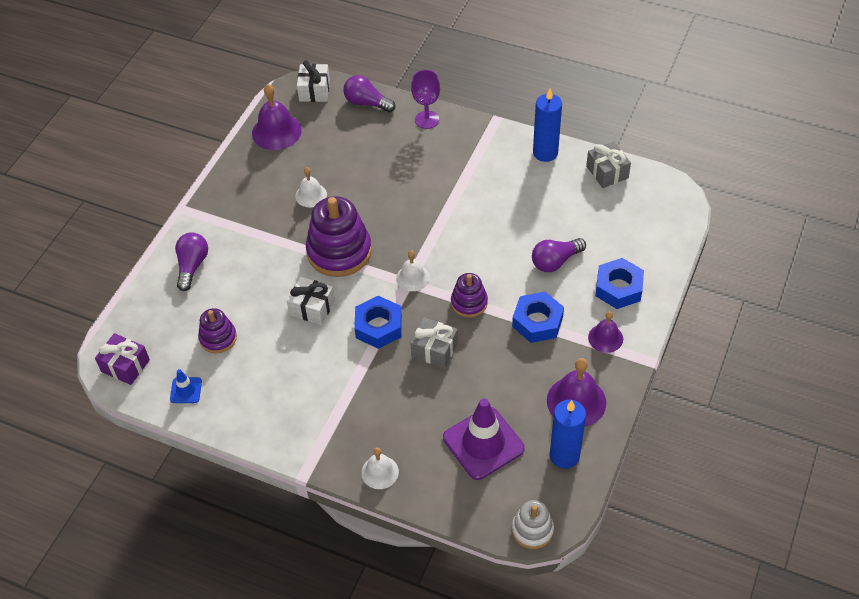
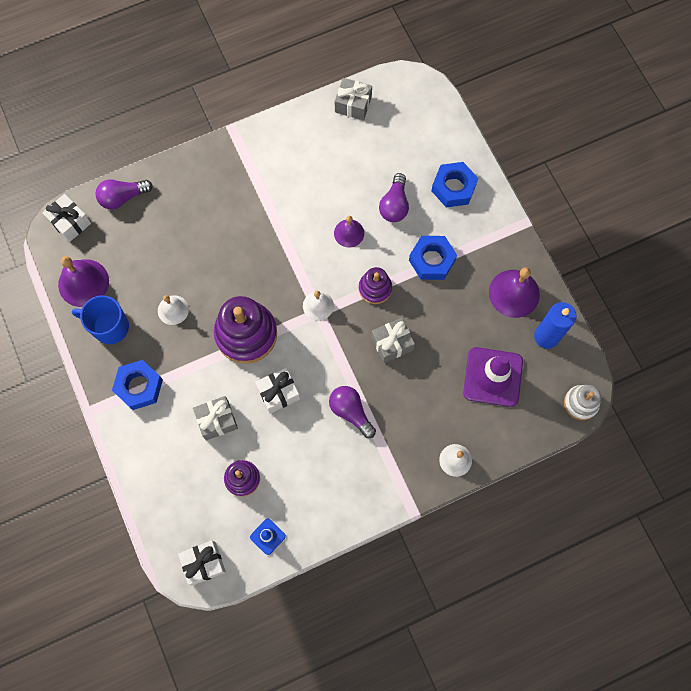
camera: 50 degrees left, 20 degrees up
(125, 366) = (204, 563): purple gift -> white gift
(192, 266) = (156, 446): purple light bulb -> purple light bulb (351, 412)
(250, 287) = (217, 420): none -> grey gift
(258, 170) = (109, 327): none -> blue mug
(378, 327) = (338, 363): blue nut -> blue nut (139, 386)
(427, 120) = (183, 172): purple goblet -> none
(545, 153) = (296, 126): blue candle -> none
(605, 338) = (483, 232): purple bell -> purple bell (349, 233)

